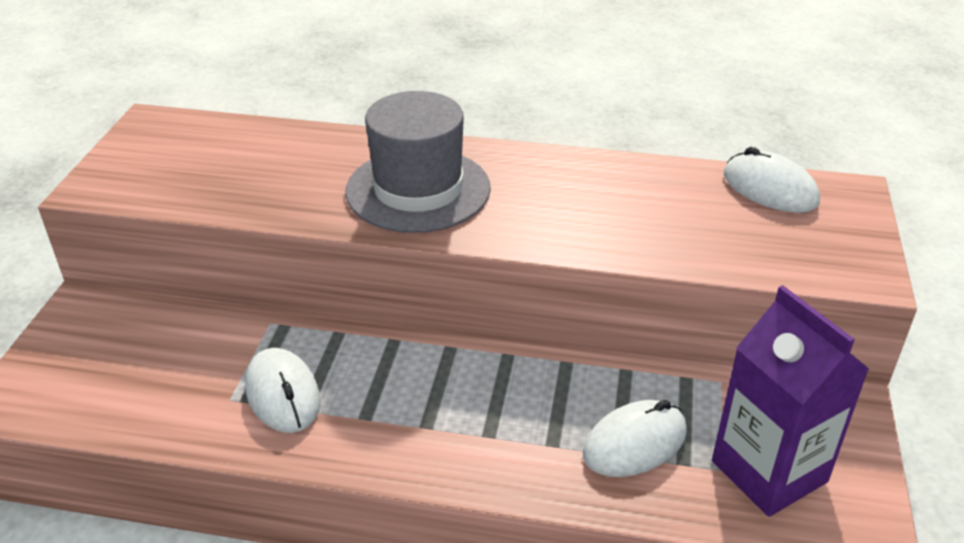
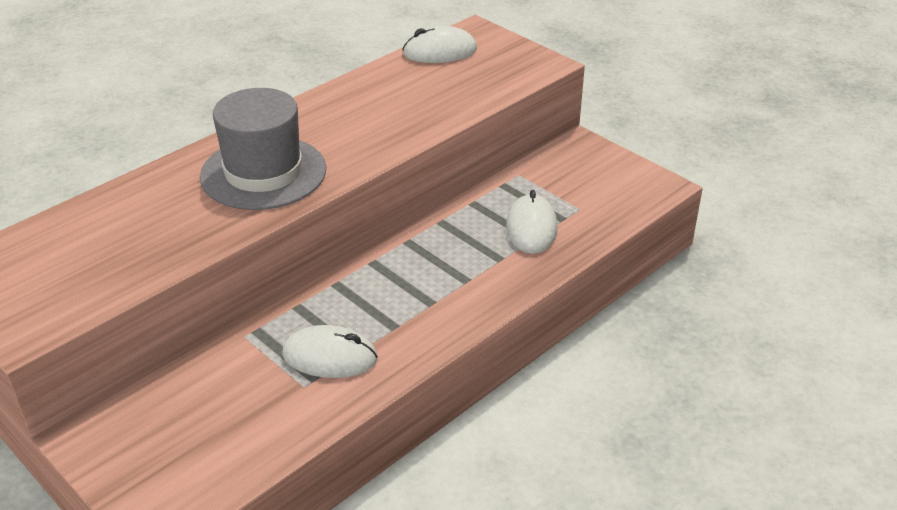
camera: 55 degrees left, 0 degrees up
(769, 471) = (597, 194): purple carton -> none

